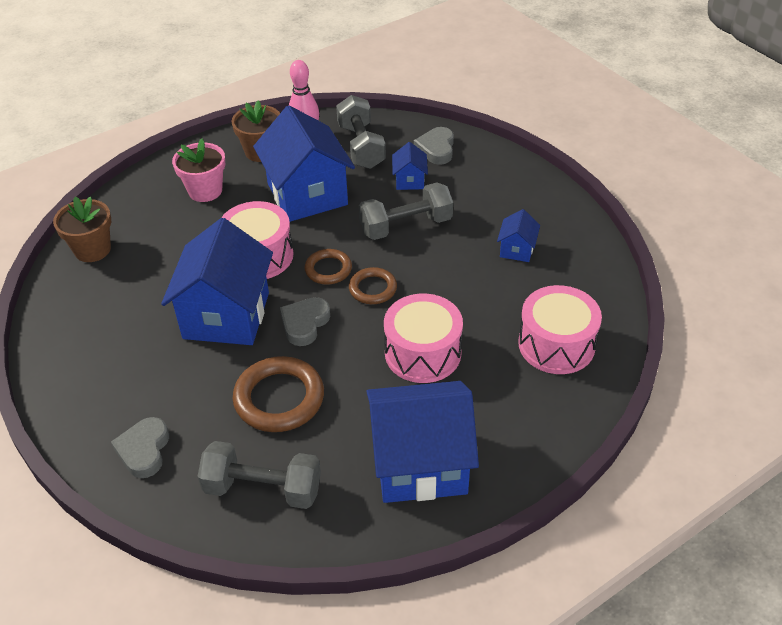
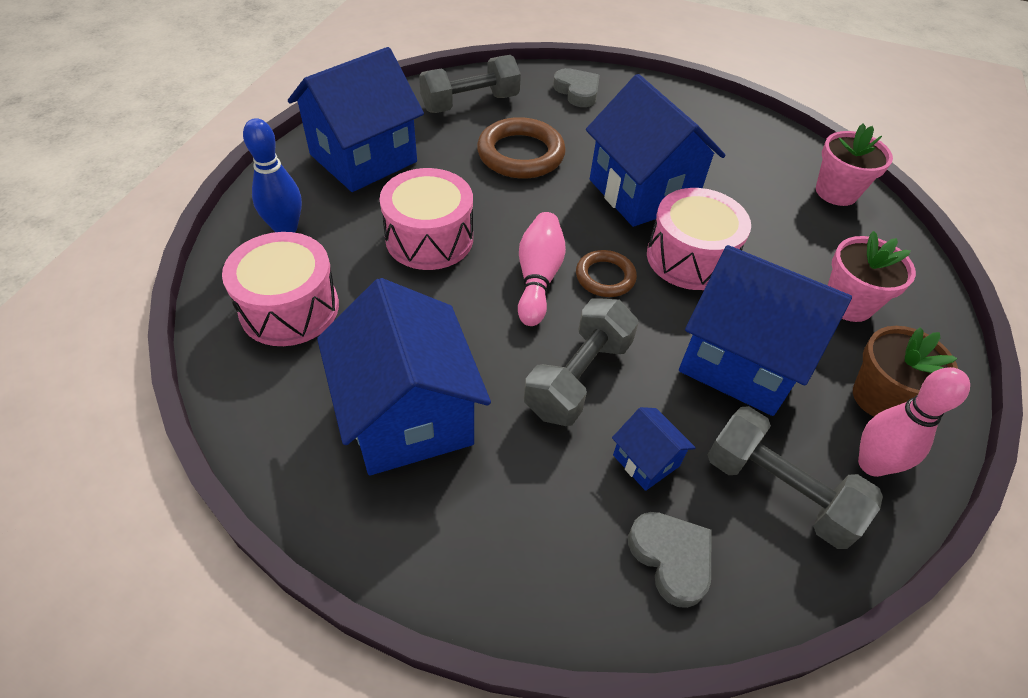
camera: 140 degrees right, 5 degrees up
(92, 249) = (836, 192): brown flower pot -> pink flower pot
(305, 324) = (566, 215): grey heart -> none
(373, 289) = (538, 278): brown ring -> pink bowling pin
(517, 249) = (408, 416): blue house -> blue house, size x2.27
(529, 415) = (286, 229): none -> blue bowling pin

